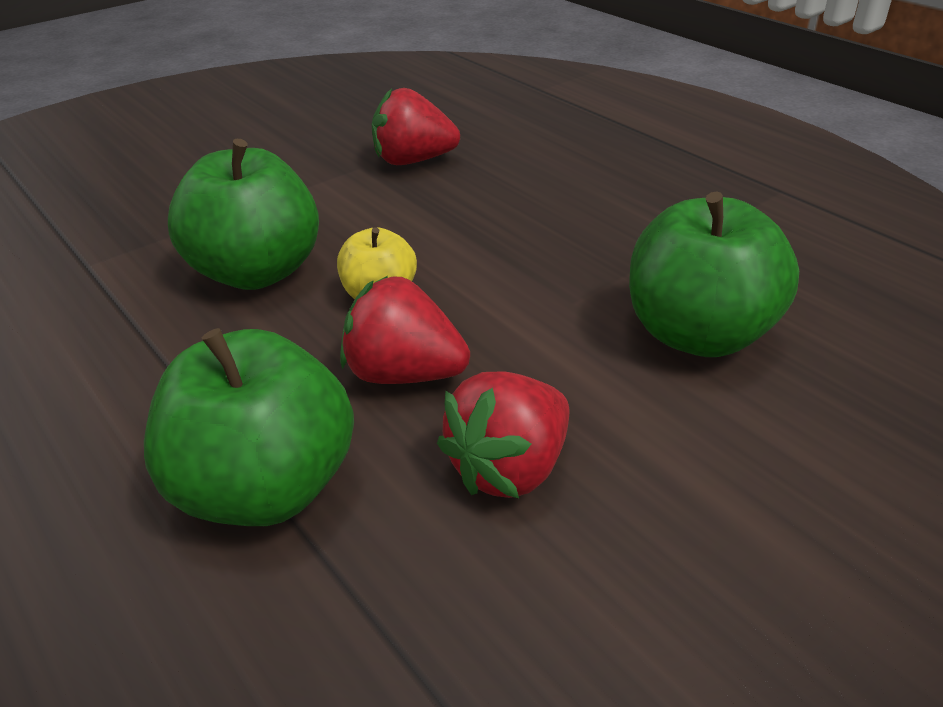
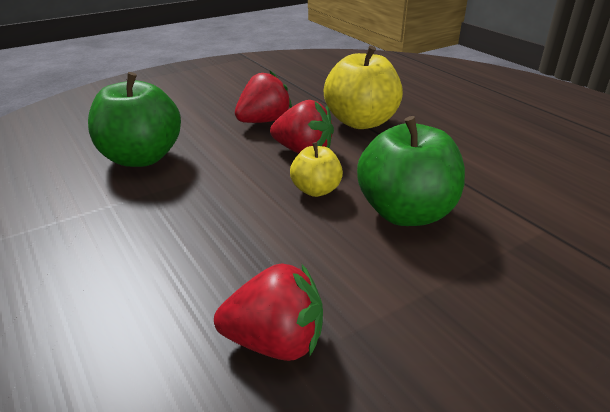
camera: 175 degrees left, 5 degrees down
(265, 487) = (361, 122): green apple -> yellow apple

